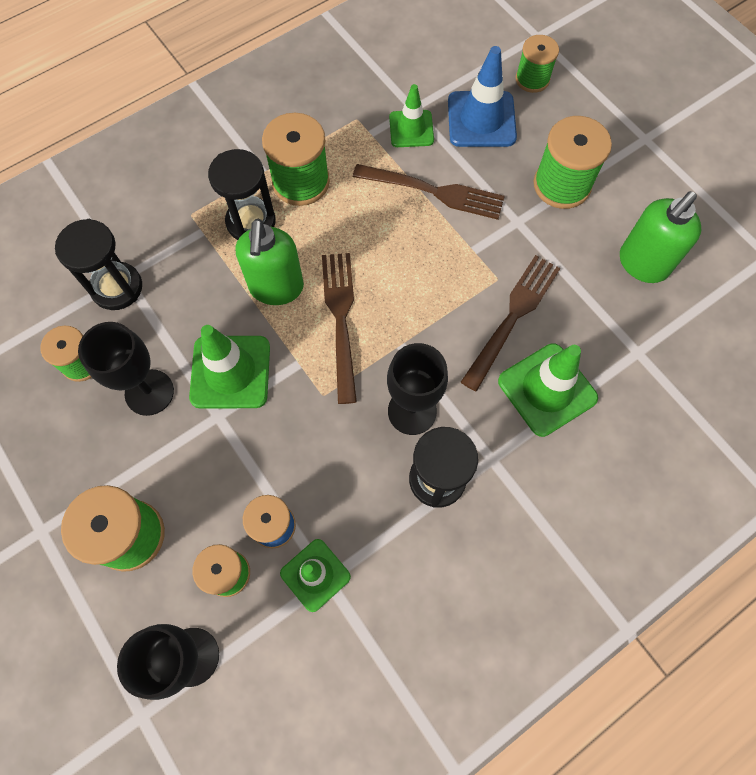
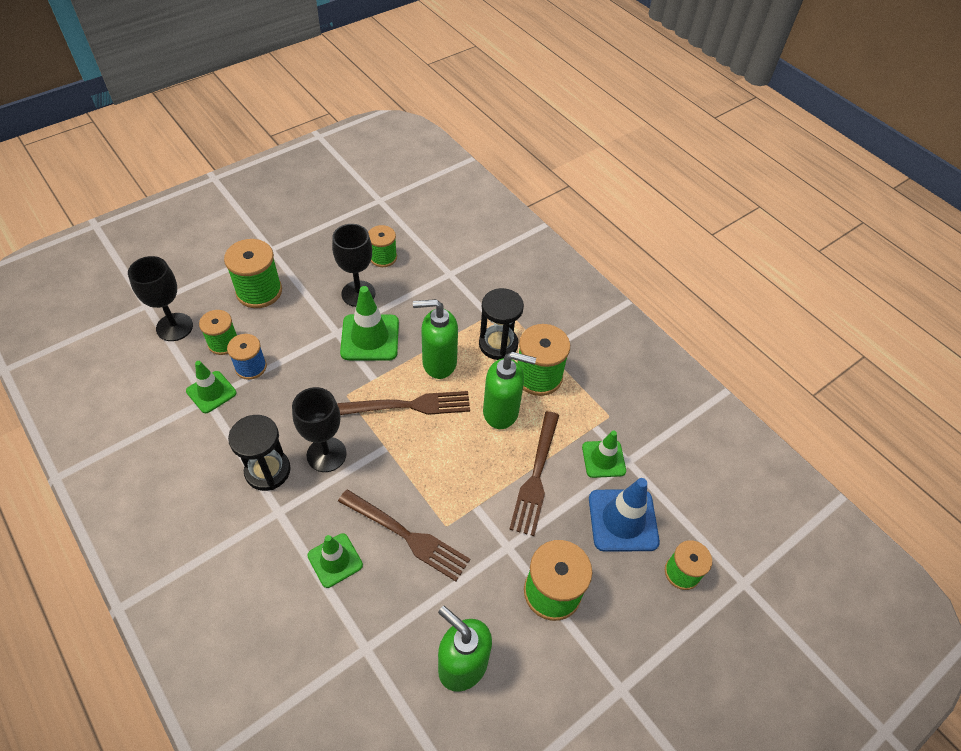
camera: 85 degrees right, 15 degrees down
(117, 288) = (440, 270): black hourglass -> none
(350, 222) = (501, 412): none -> green soap dispenser
(547, 389) = (335, 560): green traffic cone -> green traffic cone, size x0.65

